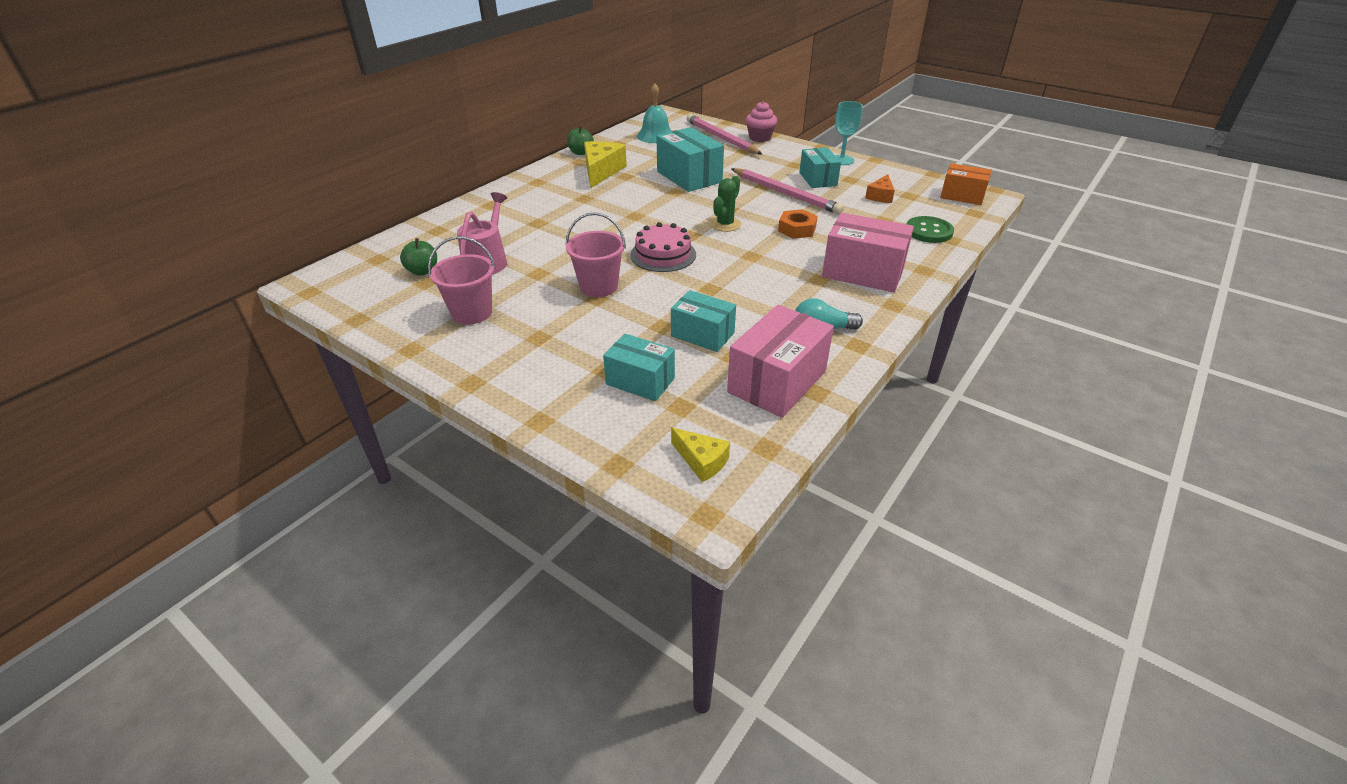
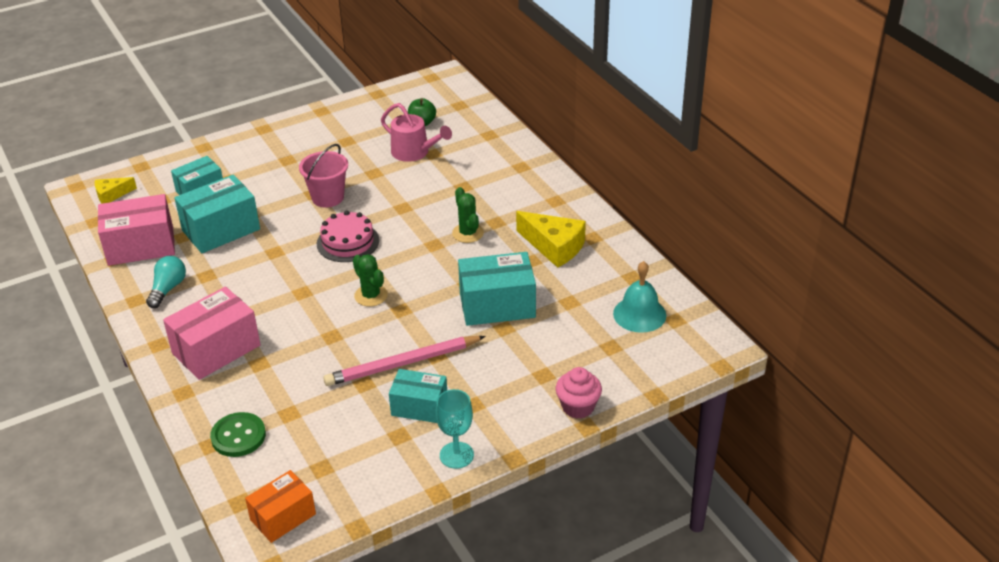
camera: 115 degrees right, 0 degrees up
(472, 313) = (343, 137): pink bucket -> none
(581, 152) = (617, 243): green apple -> none
(608, 205) = (468, 233): none -> green cactus
(702, 334) = (221, 230): turquoise box -> turquoise box, size x1.54
(721, 138) = (597, 370): pink pencil -> none
(777, 381) = (141, 246): pink box -> pink box turned 75 degrees counterclockwise
(797, 229) = (323, 340): orange nut -> none
(880, 196) = (339, 440): orange cheese -> none

